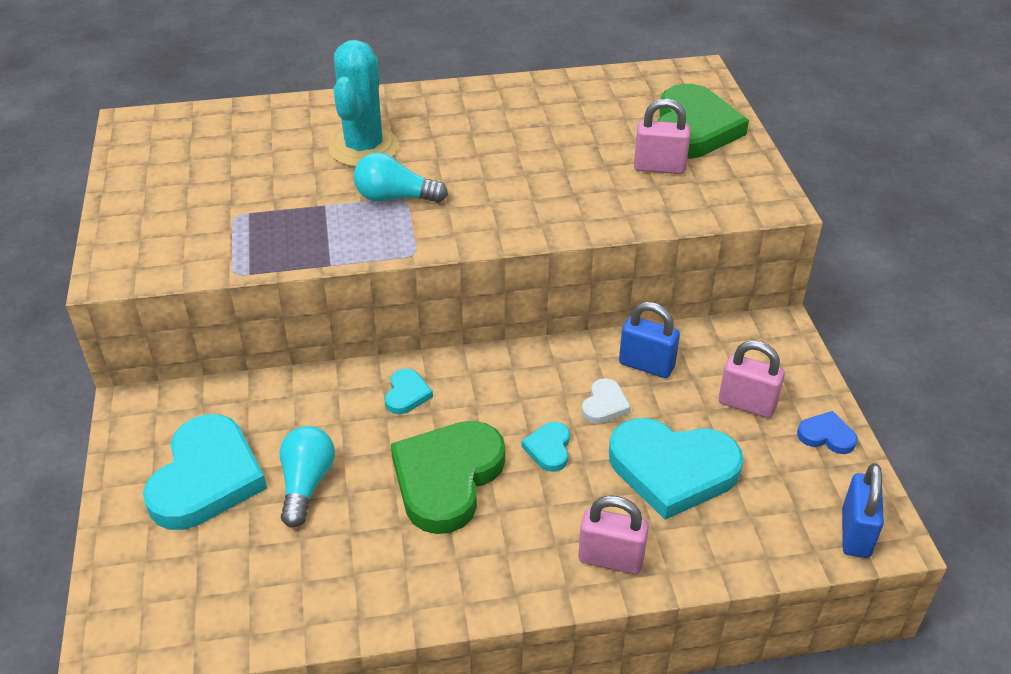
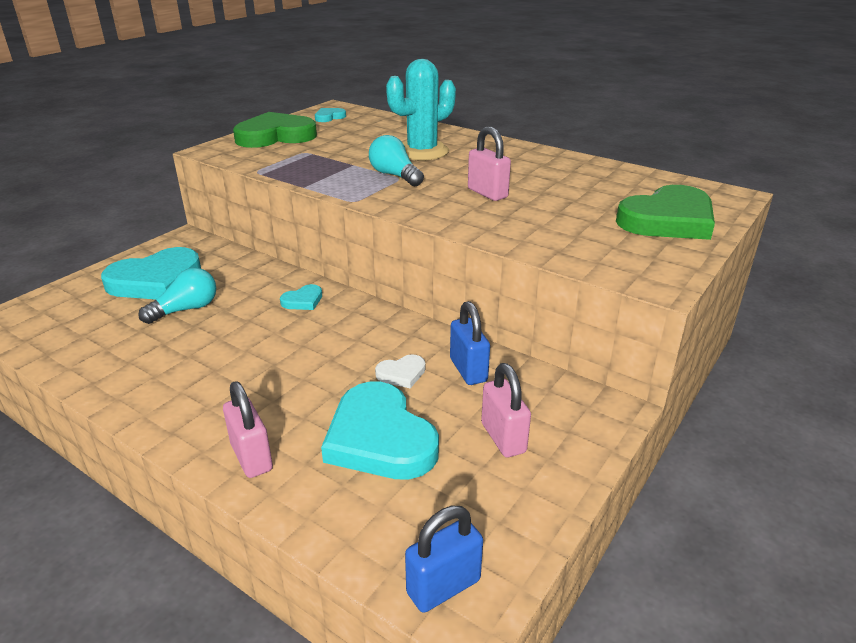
camera: 45 degrees right, 10 degrees down
(447, 478) = (249, 351): green heart -> green heart (275, 136)
(549, 448) = (326, 374): turquoise heart -> turquoise heart (329, 117)
(659, 167) = (598, 228): pink padlock -> pink padlock (487, 193)
(826, 436) = (535, 502): blue heart -> none

